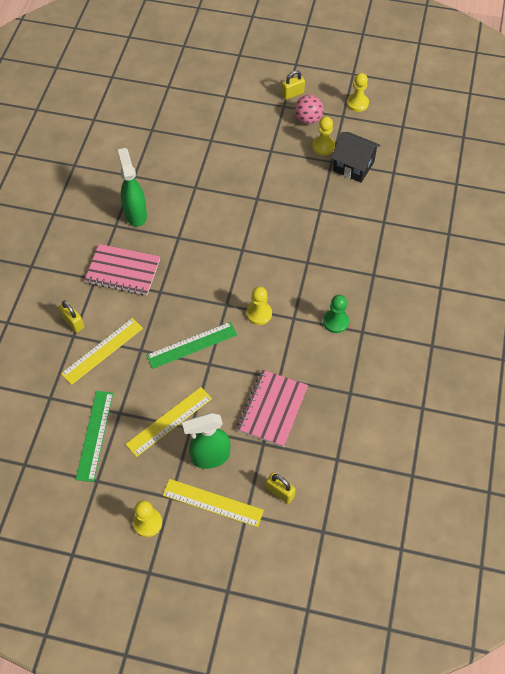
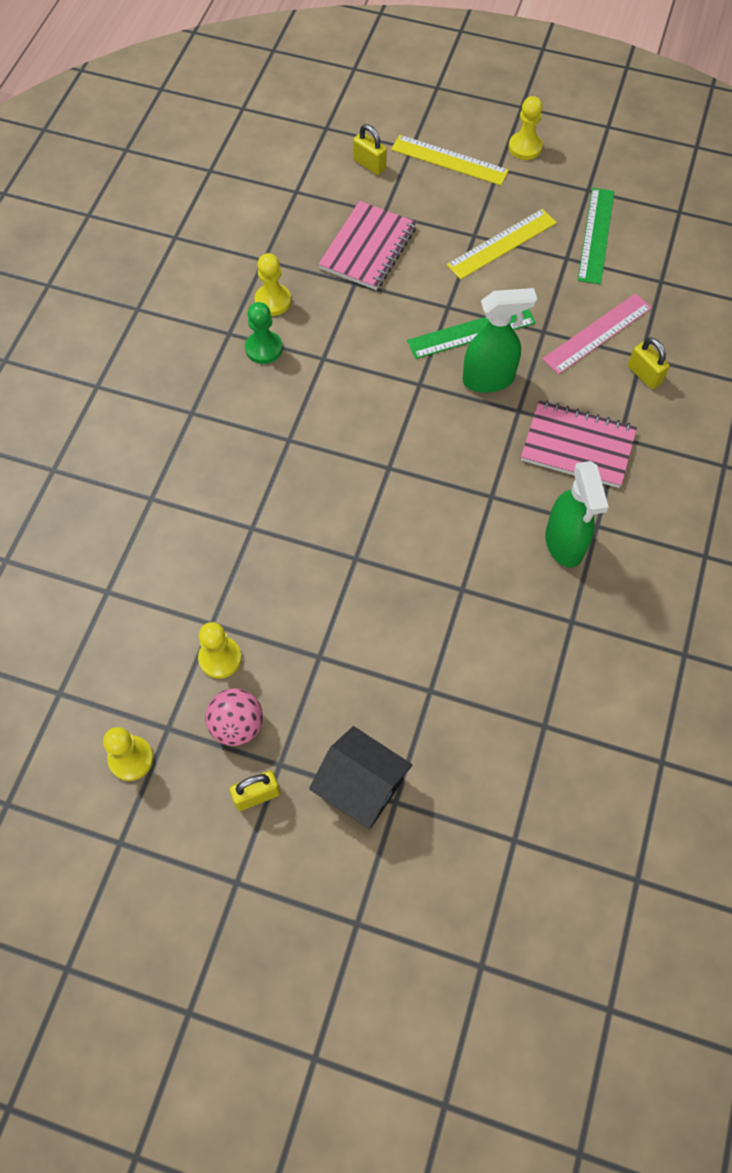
camera: 175 degrees left, 5 degrees up
(102, 350) = (597, 333): yellow ruler -> pink ruler
(210, 457) = (451, 203): green spray bottle -> green spray bottle (489, 379)
(259, 314) = (372, 367): yellow pawn -> yellow pawn (273, 301)
(353, 166) = (175, 610): black house -> black house (361, 787)

